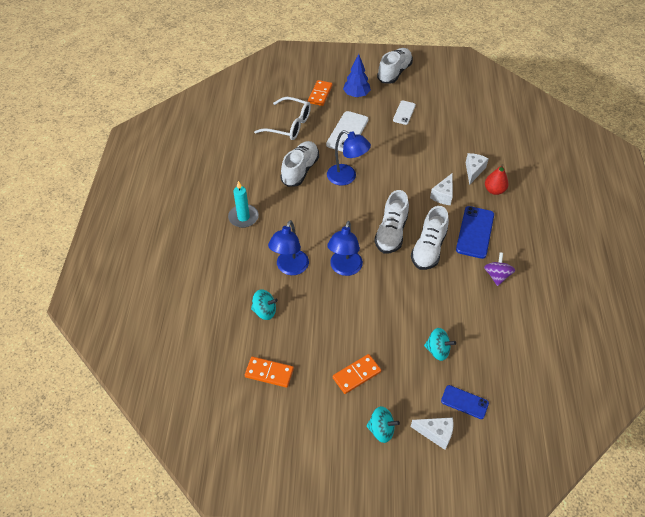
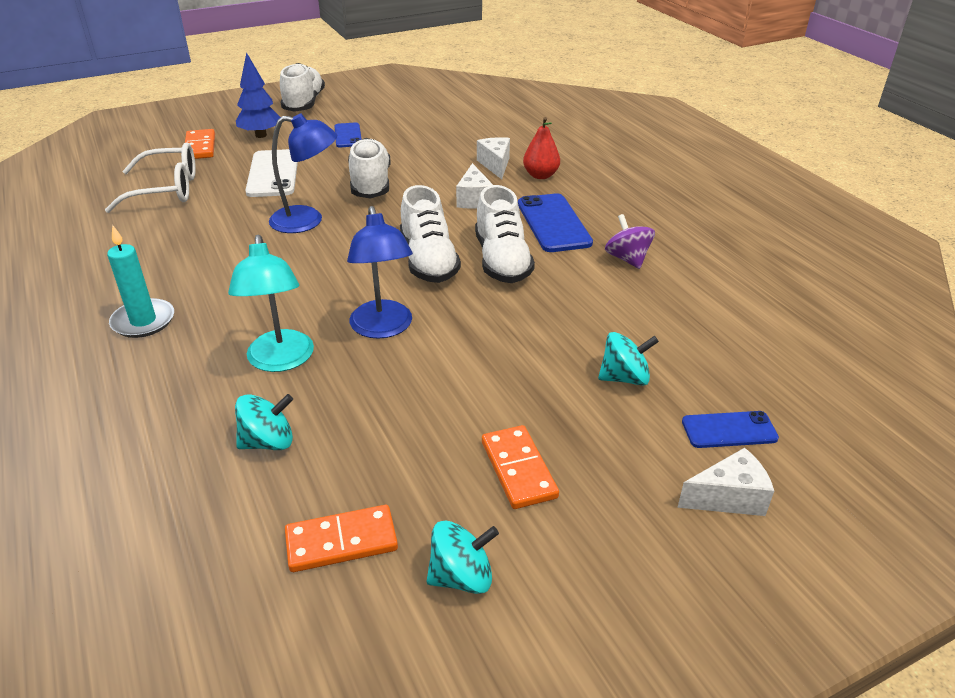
camera: 30 degrees left, 15 degrees down
(290, 268) = (280, 361): blue lamp -> turquoise lamp
(300, 170) = (219, 234): white shoe -> white shoe (370, 184)
(356, 375) = (518, 469): orange domino -> orange domino turned 45 degrees counterclockwise
(381, 430) = (632, 537): turquoise spinning top -> turquoise spinning top (461, 576)
(404, 113) = (348, 135): white phone -> blue phone

